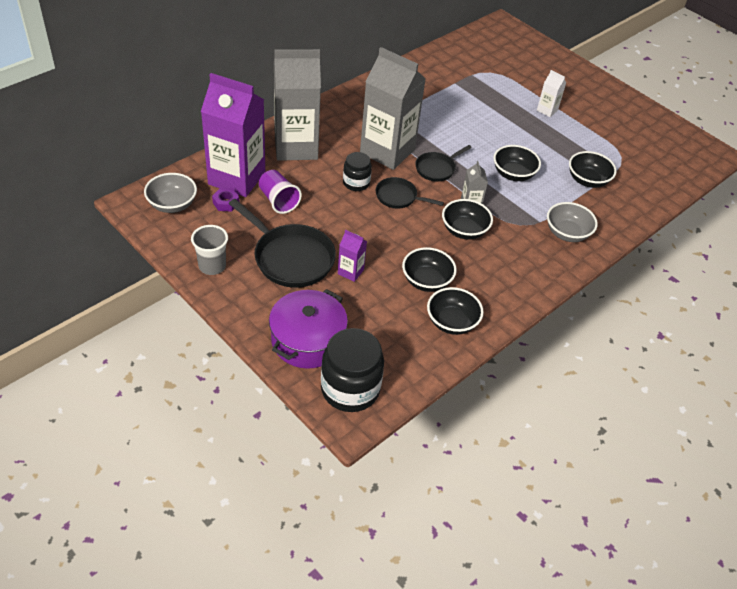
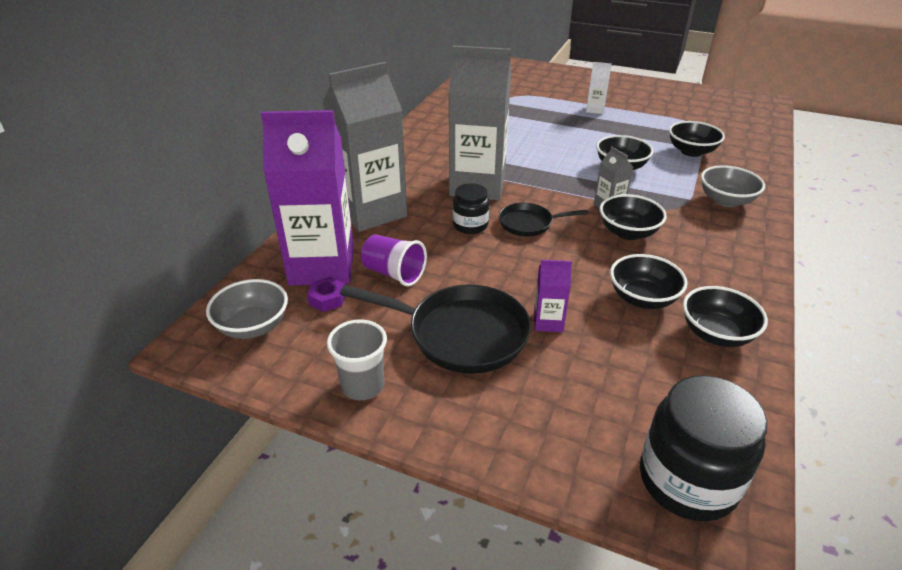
camera: 20 degrees left, 10 degrees down
(307, 340) = (571, 434): purple pot -> none
(437, 168) = (543, 185): black pan -> none

